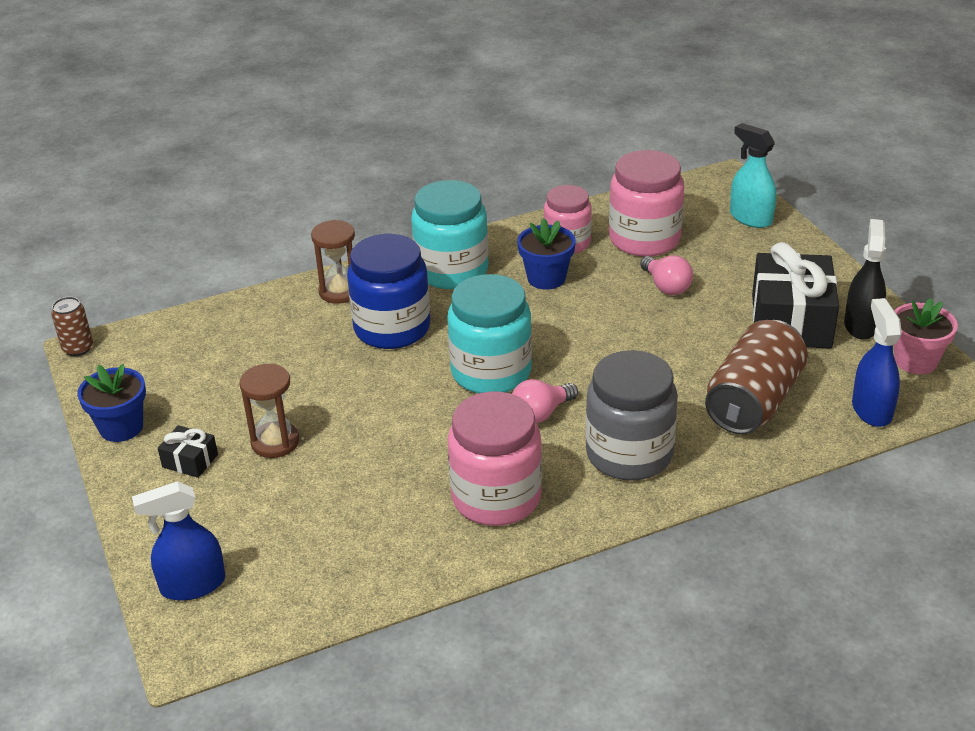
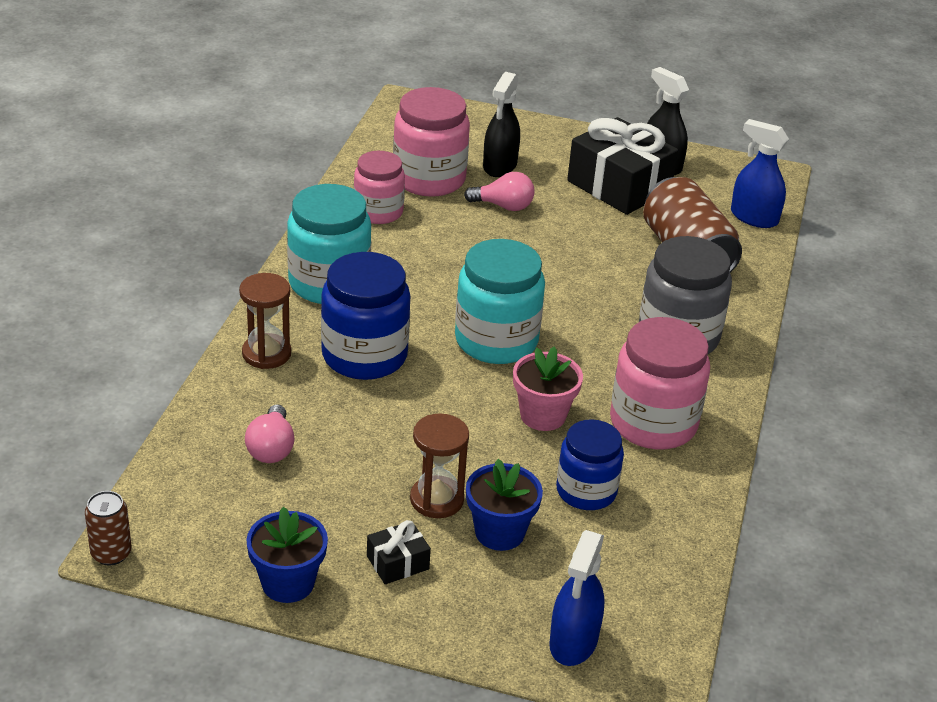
camera: 55 degrees left, 0 degrees up
(369, 505) = (586, 491): none -> blue jar
(541, 413) = (580, 347): pink light bulb -> pink light bulb (271, 448)
(546, 278) = (411, 248): blue flower pot -> blue flower pot (499, 532)
(716, 257) = (499, 166): none -> black spray bottle
(750, 218) = (473, 125): turquoise spray bottle -> none
(915, 361) = (726, 171): pink flower pot -> pink flower pot (543, 415)

